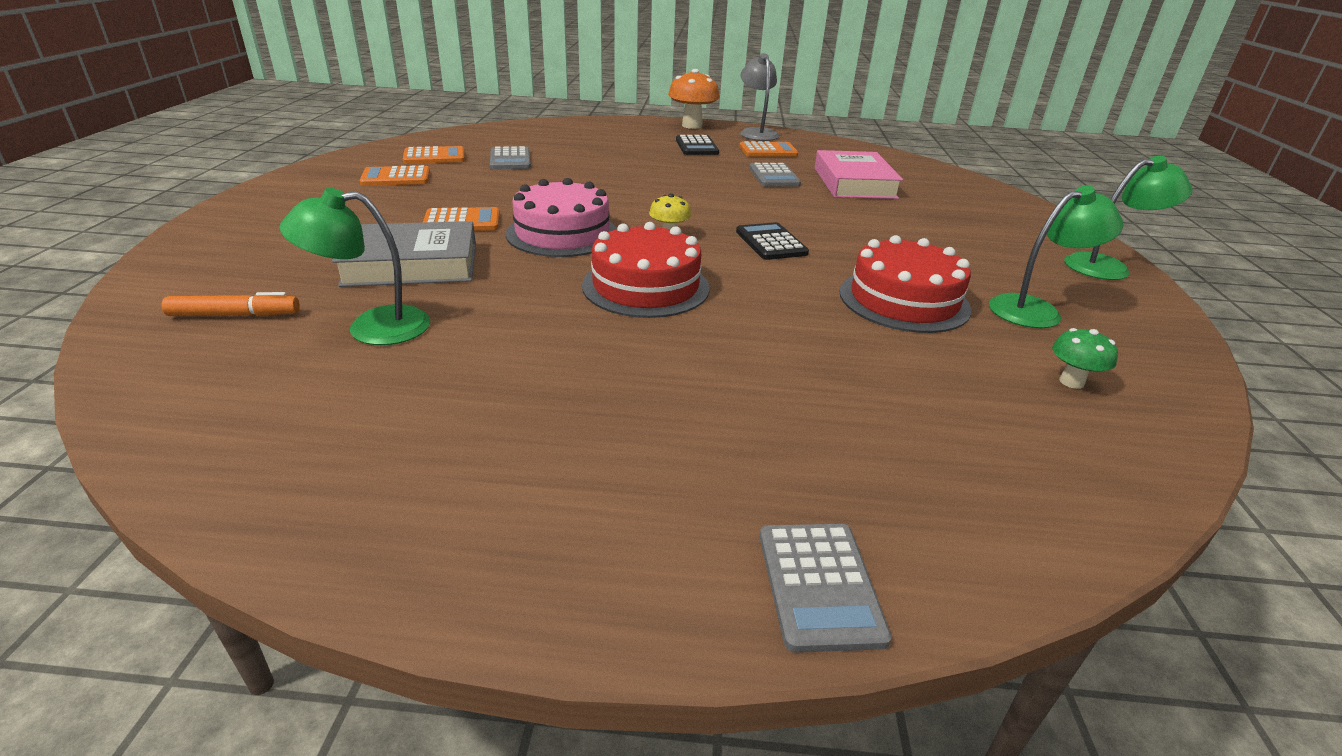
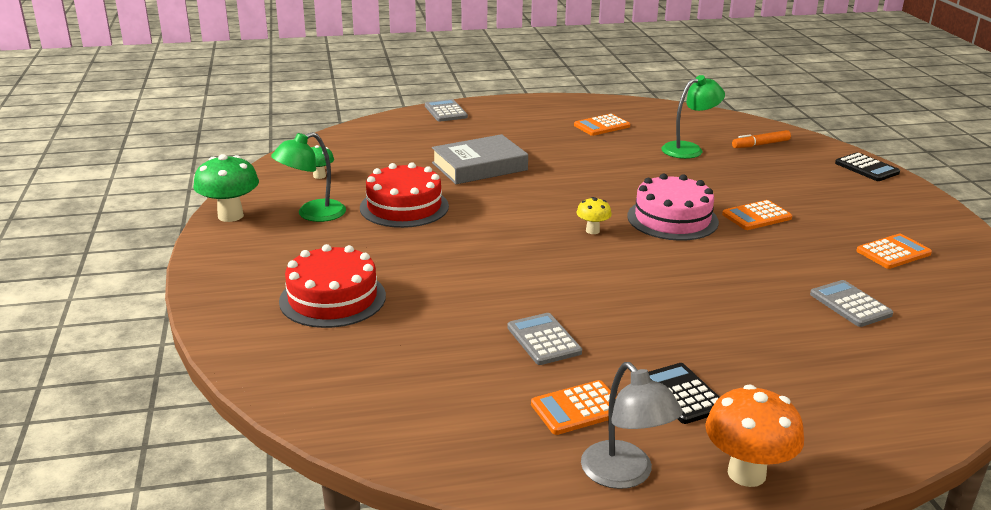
camera: 165 degrees right, 5 degrees down
(411, 264) = (730, 180): grey book -> grey book (479, 166)
(434, 157) = (925, 291): orange calculator -> orange calculator (602, 126)
(645, 286) = (575, 190): red cake -> red cake (332, 298)
(771, 242) = (509, 239): black calculator -> black calculator (866, 168)
(854, 183) = (443, 348): pink book -> none
(1107, 267) = (219, 264): green lamp -> none
(1160, 326) = (230, 216): none -> green mushroom

